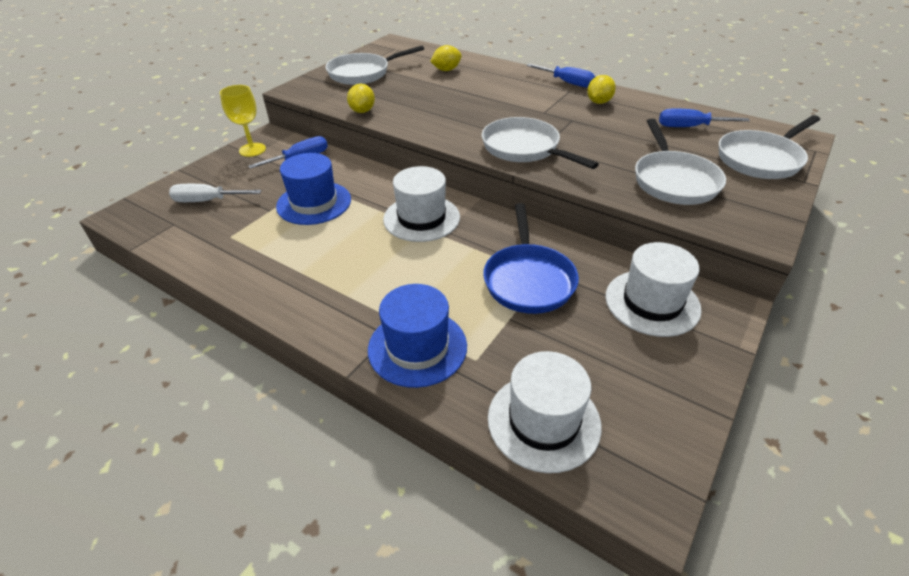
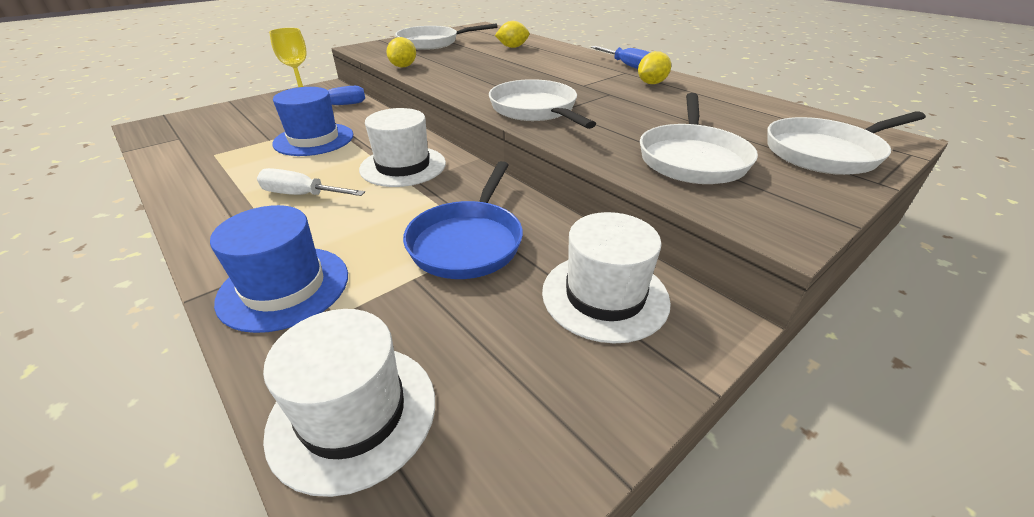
camera: 15 degrees right, 5 degrees down
(207, 201) = (225, 125): white screwdriver -> white screwdriver (301, 195)
(689, 127) = (746, 114): blue screwdriver -> none

